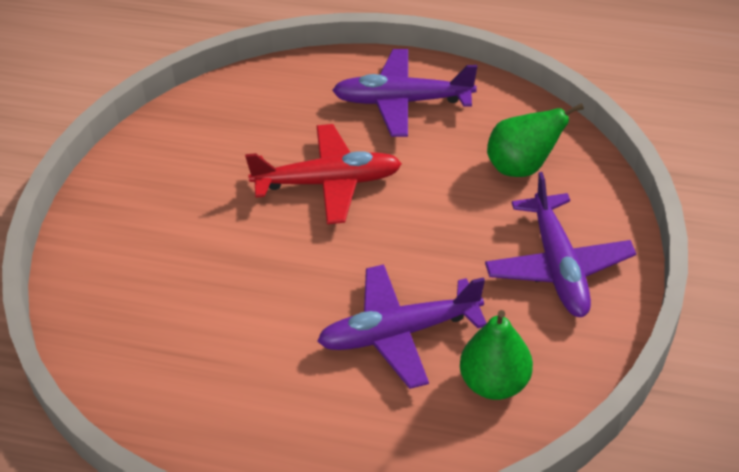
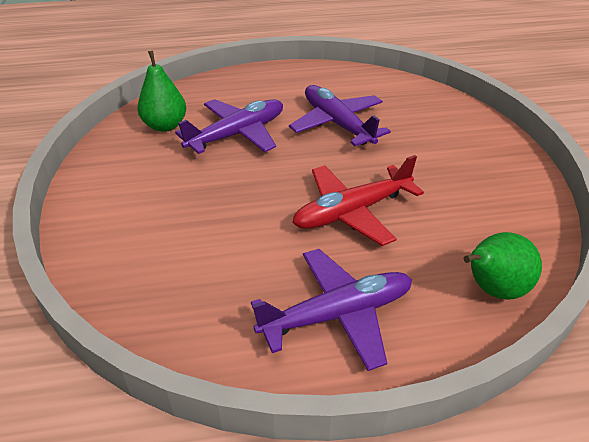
camera: 155 degrees right, 5 degrees down
(522, 167) = (180, 273): green pear -> green pear (492, 289)
(558, 266) = (131, 198): purple plane -> purple plane (337, 124)

